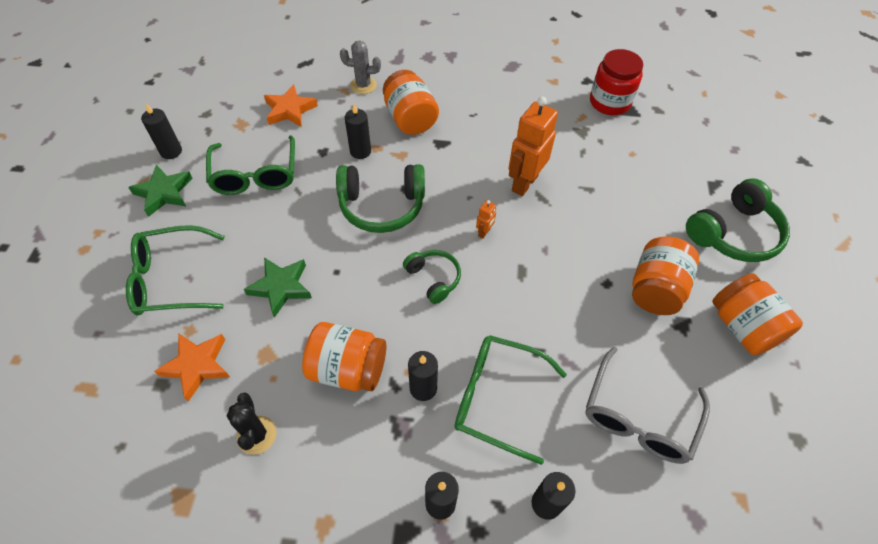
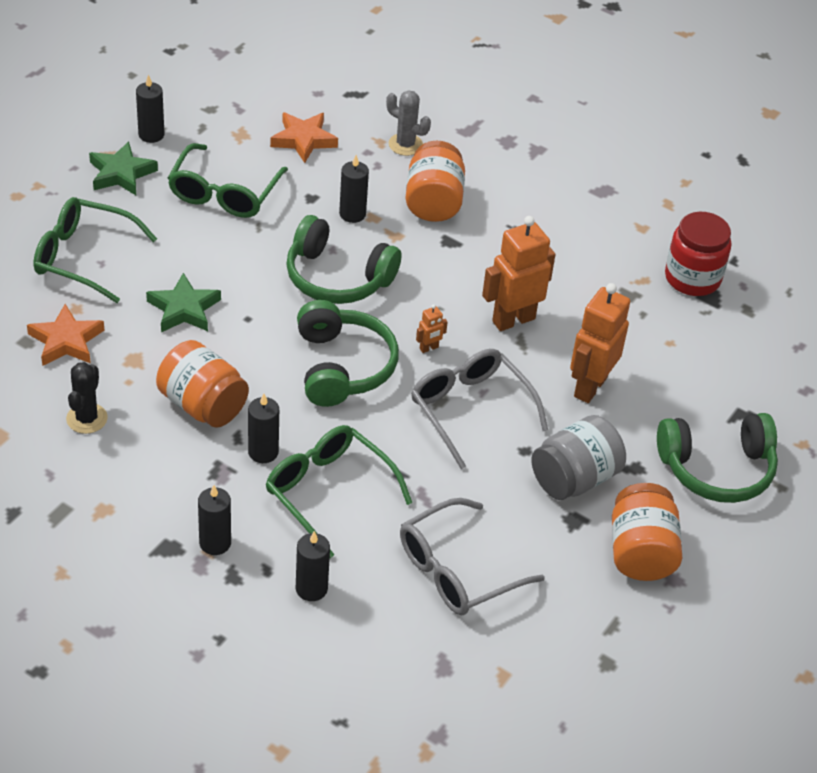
camera: 25 degrees right, 10 degrees down
(434, 278) = (342, 367): green headphones -> green headphones, size x1.73
(547, 269) = (470, 410): none -> grey glasses
(610, 210) = (589, 387): none -> orange robot
(655, 289) = (574, 478): orange jar -> grey jar

